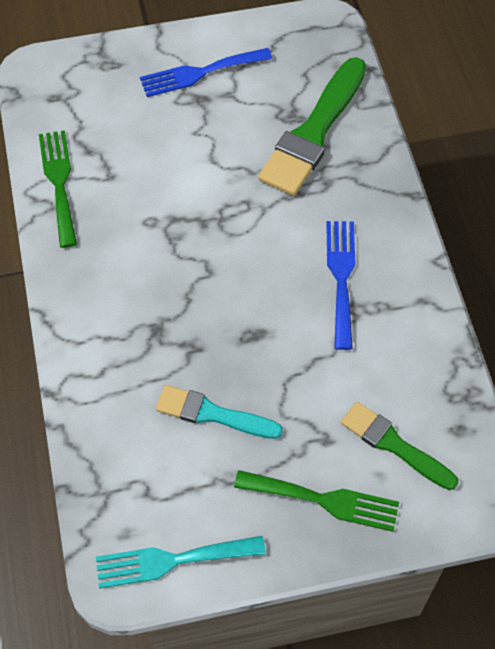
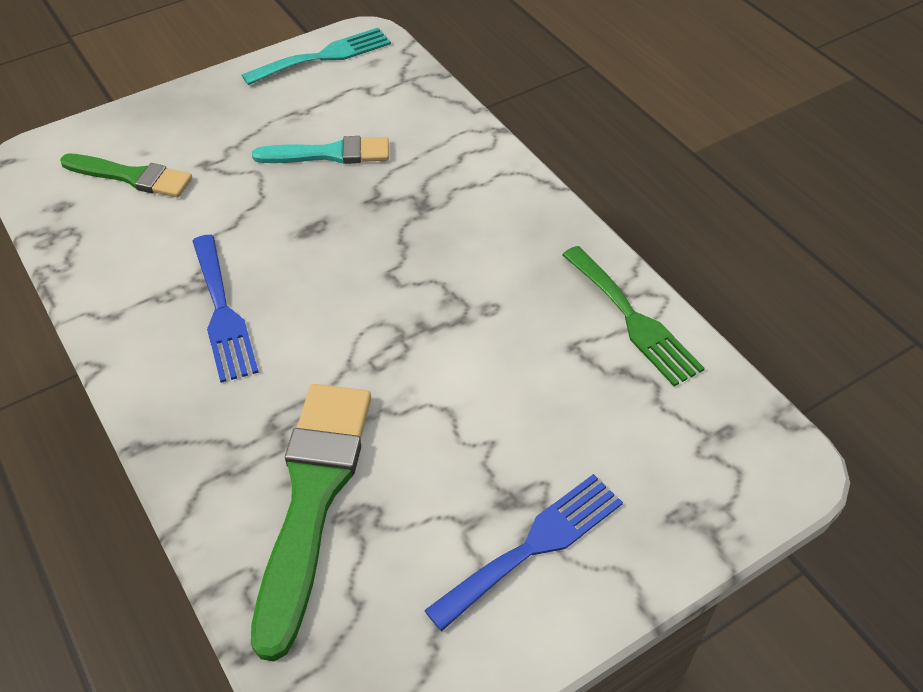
camera: 160 degrees right, 10 degrees down
(324, 500) = (196, 122): green fork -> none

